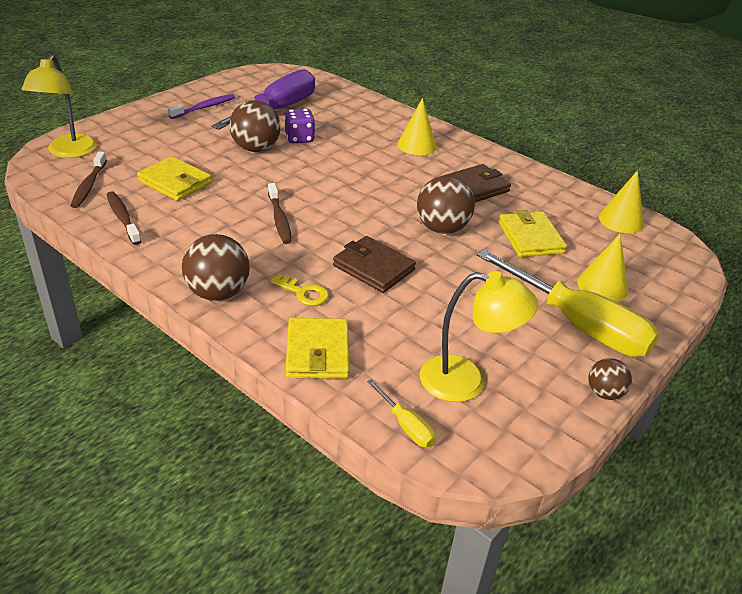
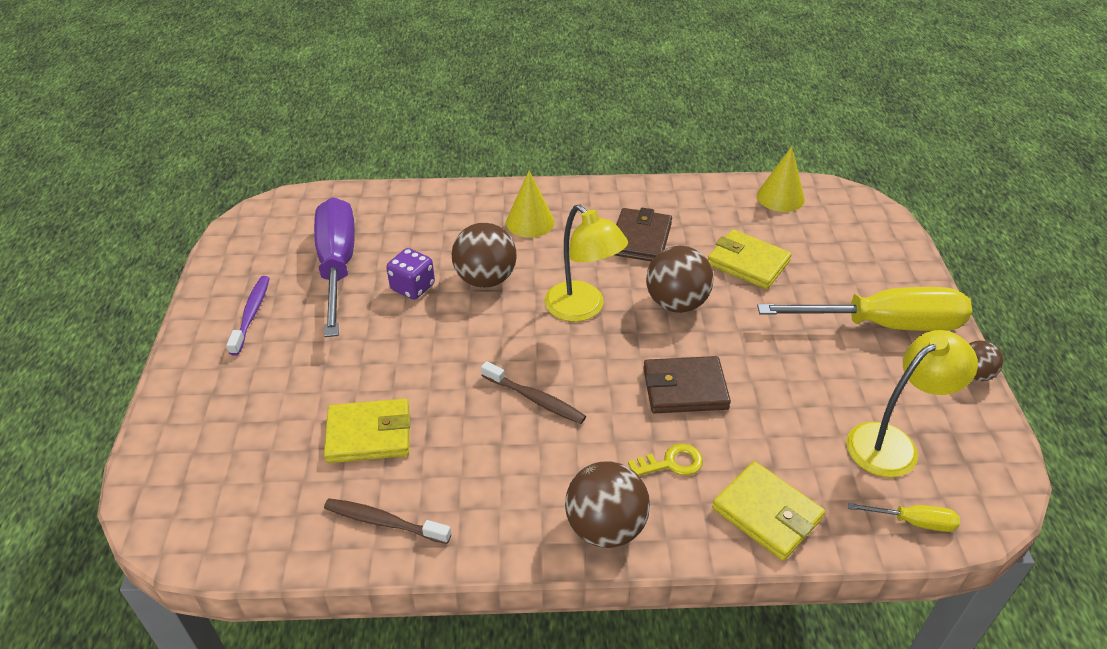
camera: 40 degrees left, 5 degrees up
(68, 152) = (181, 488): yellow lamp -> yellow lamp (582, 309)
(89, 185) = (280, 512): brown toothbrush -> none
(256, 149) = (388, 331): brown ball -> brown ball (485, 279)
(602, 286) = (851, 274): yellow cone -> none

